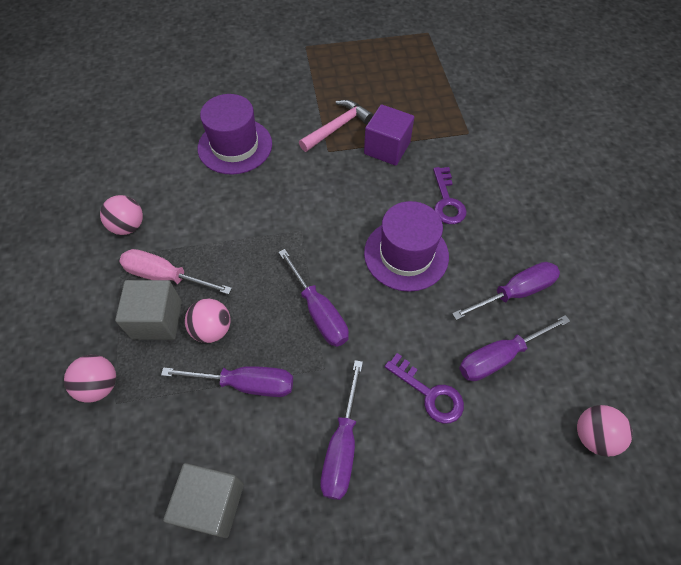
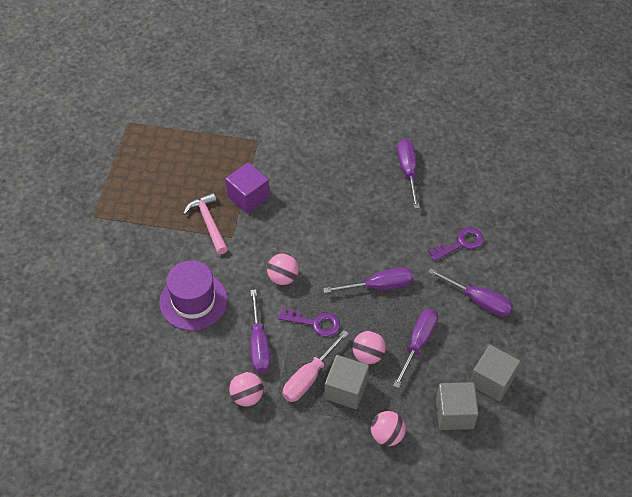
camera: 70 degrees left, 5 degrees down
(147, 464) = (454, 414): none -> grey cube
(406, 254) = (353, 219): purple hat -> none
(447, 201) = (317, 178): purple key -> purple key (314, 323)
(500, 357) = (449, 198): purple screwdriver -> purple screwdriver (259, 344)
(593, 436) = (513, 174): pink ball -> pink ball (283, 277)

